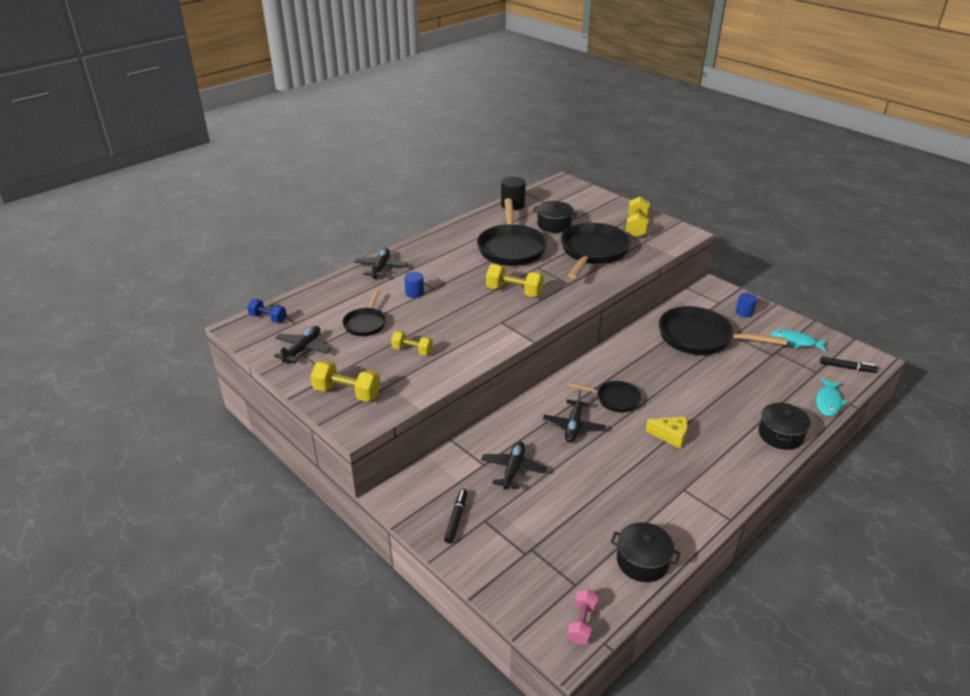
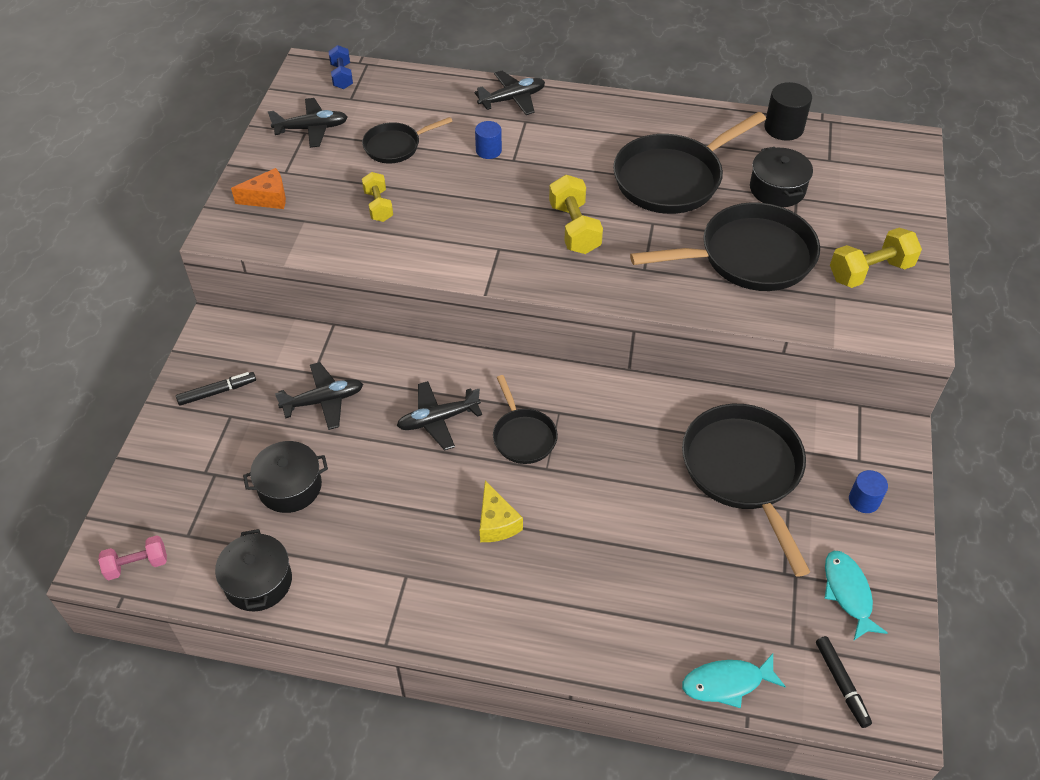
camera: 55 degrees right, 15 degrees up
(347, 393) = (267, 198): yellow dumbbell -> orange cheese
(780, 435) = (598, 646): black pot -> black pot (290, 487)

